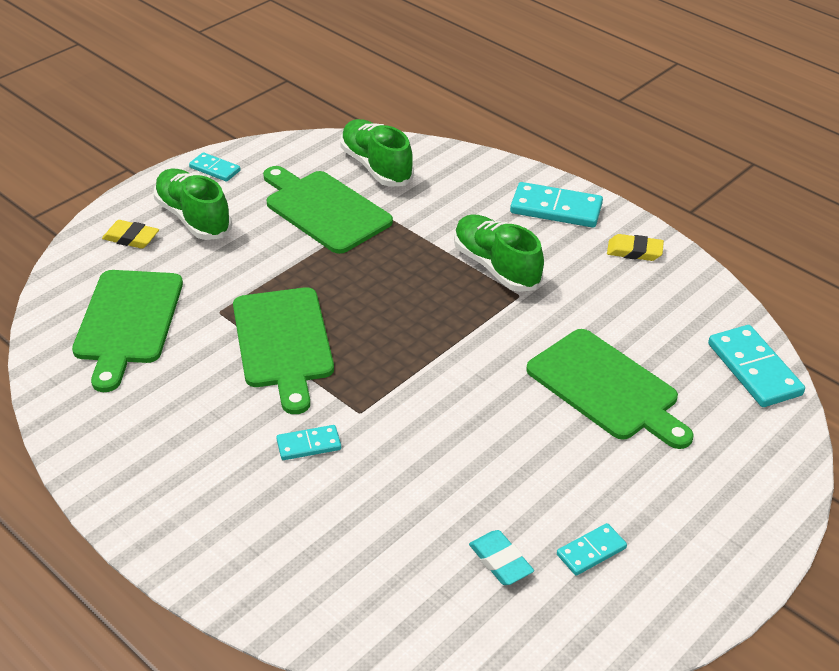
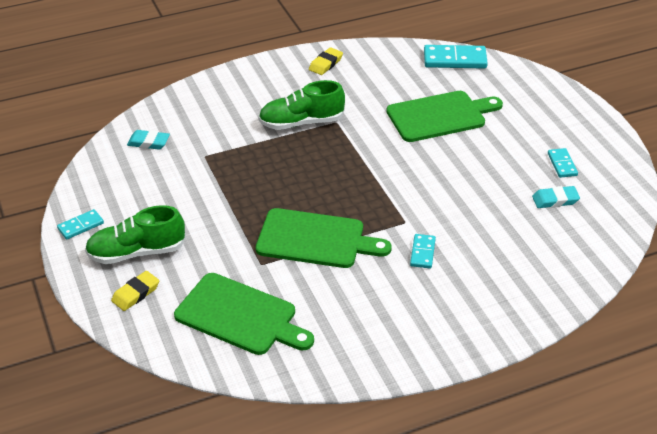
camera: 65 degrees left, 0 degrees up
(324, 210) = (180, 181): green cutting board -> none
(376, 166) = (148, 142): green shoe -> turquoise eraser
(556, 209) = (261, 79): turquoise domino -> none

